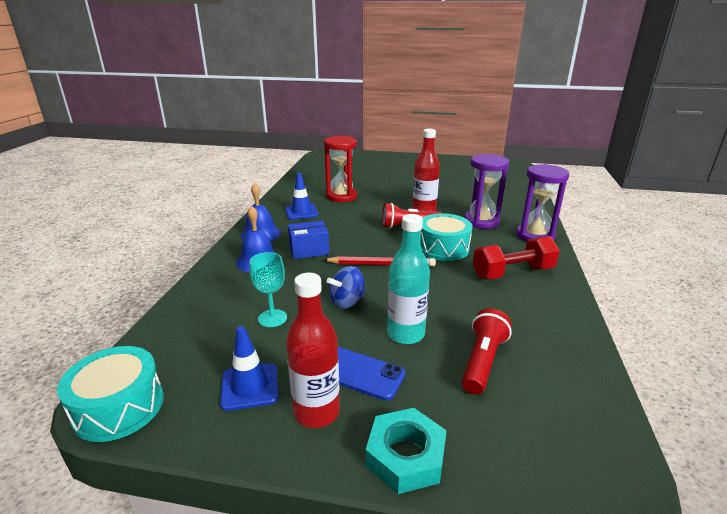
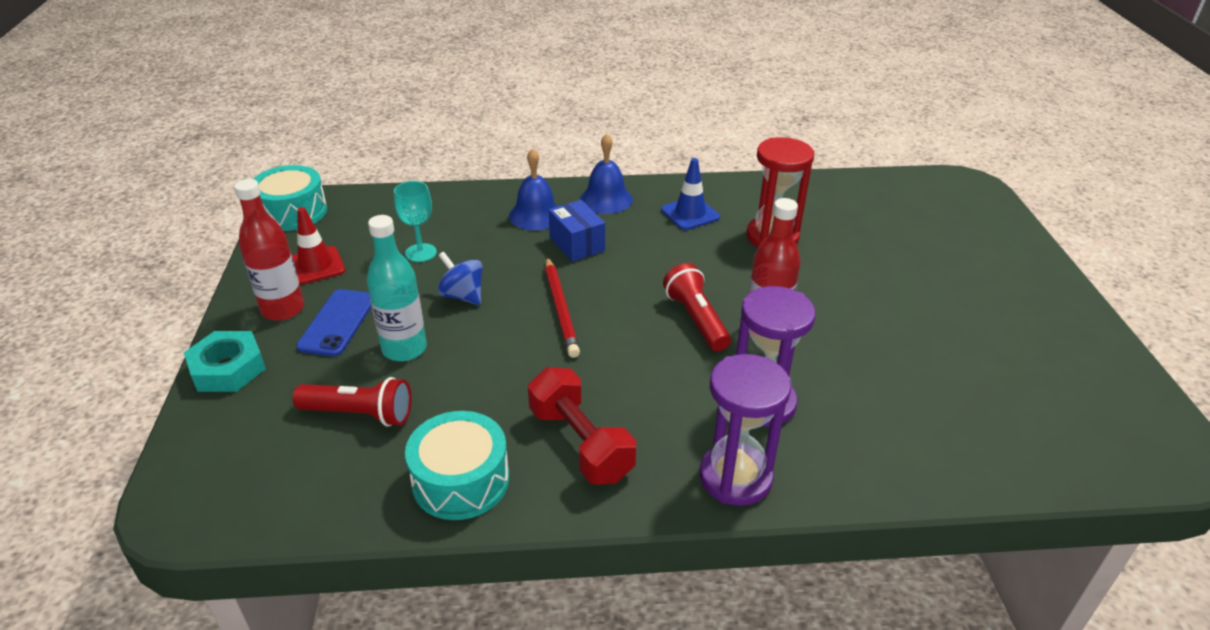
camera: 75 degrees right, 10 degrees up
(250, 386) = (316, 266): blue traffic cone -> red traffic cone
(443, 248) = (634, 363): turquoise drum -> turquoise drum (461, 480)

